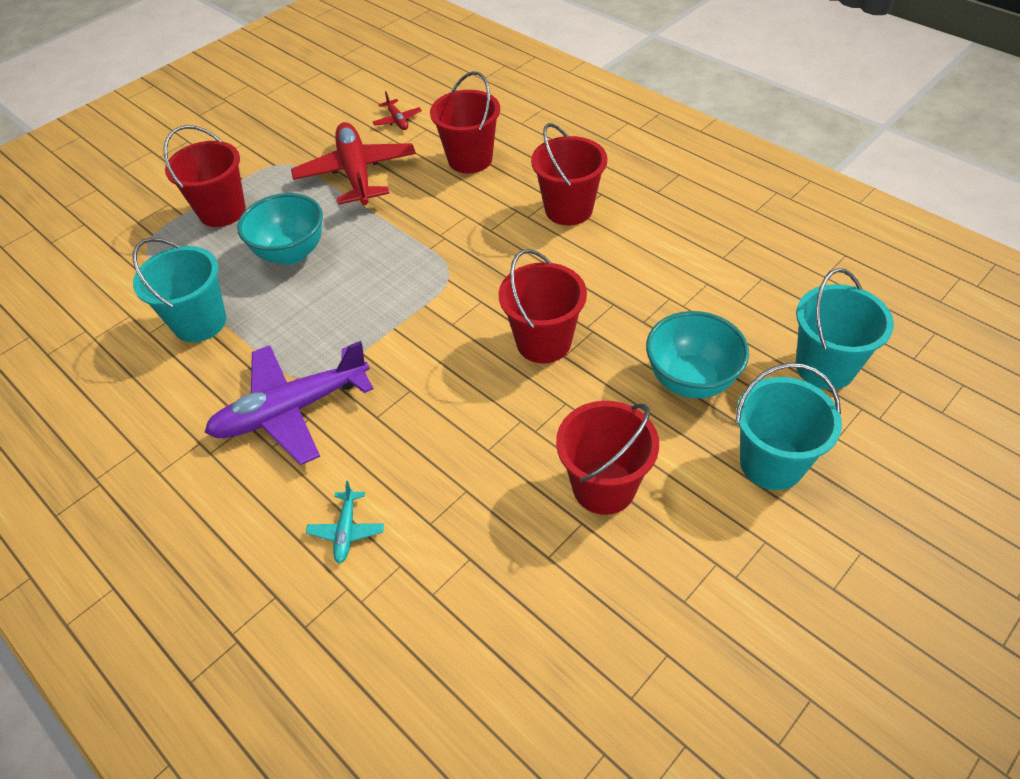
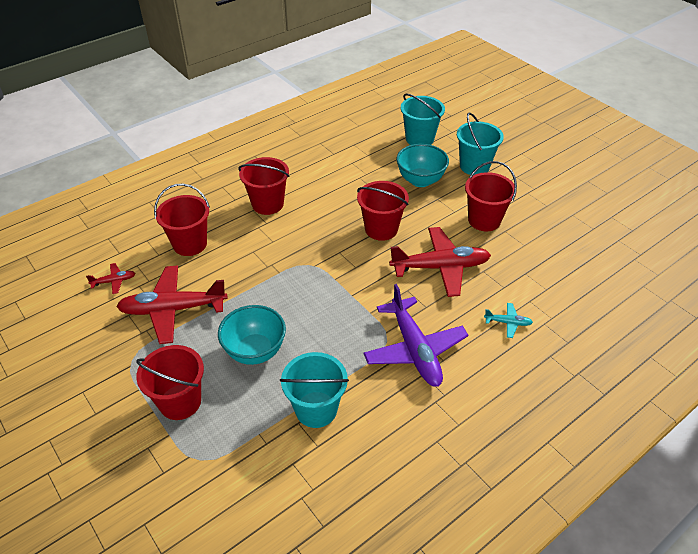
camera: 85 degrees left, 5 degrees down
(466, 428) = (440, 267): none -> red plane

